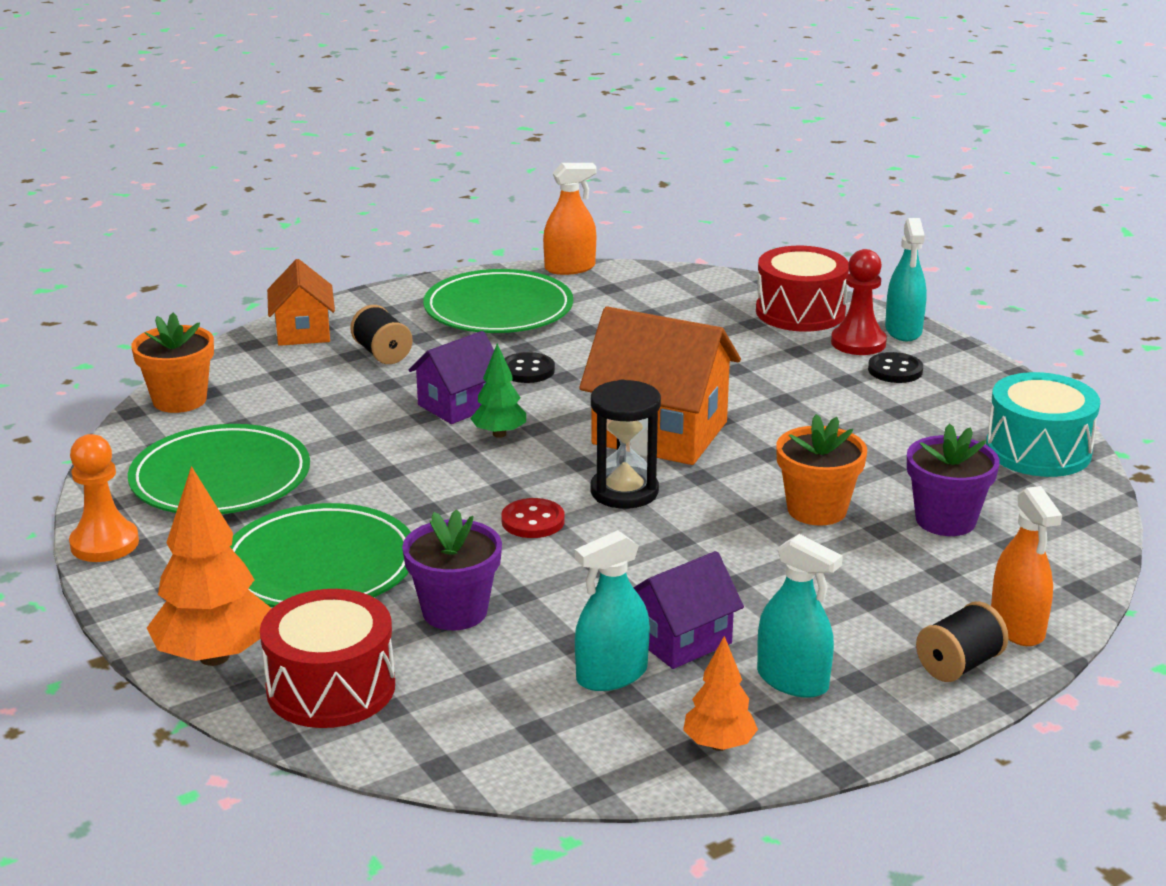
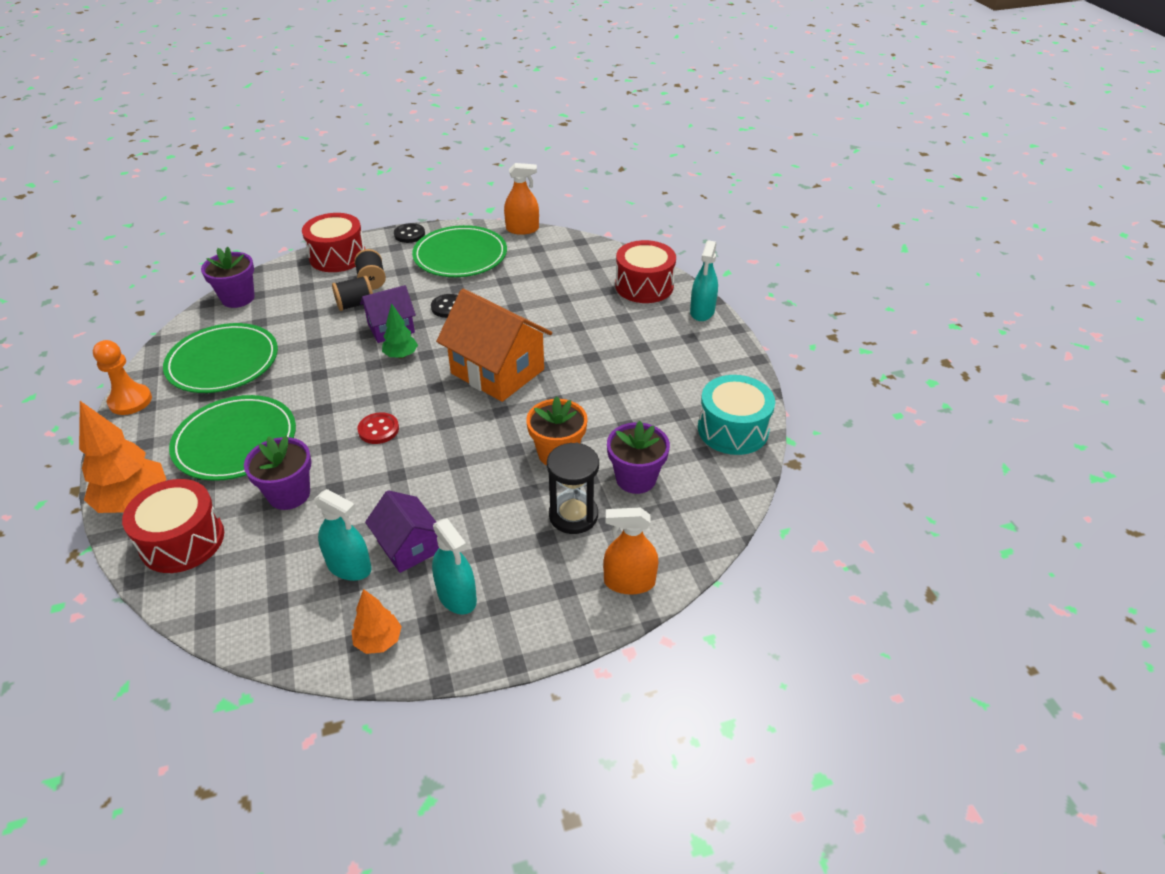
camera: 15 degrees right, 15 degrees up
(179, 400) = (238, 298): orange flower pot -> purple flower pot
(303, 332) = (337, 256): orange house -> red drum
(611, 675) = (349, 567): turquoise spray bottle -> turquoise spray bottle turned 135 degrees counterclockwise
(624, 492) = (447, 416): black hourglass -> black hourglass (573, 515)
(681, 640) = (408, 546): purple house -> purple house turned 75 degrees clockwise
(858, 343) = (666, 317): red pawn -> none
(895, 370) = (677, 344): black button -> black button (409, 234)
(959, 665) = (571, 607): black spool -> black spool (355, 304)
(1017, 627) = (629, 582): orange spray bottle -> orange spray bottle turned 90 degrees clockwise

